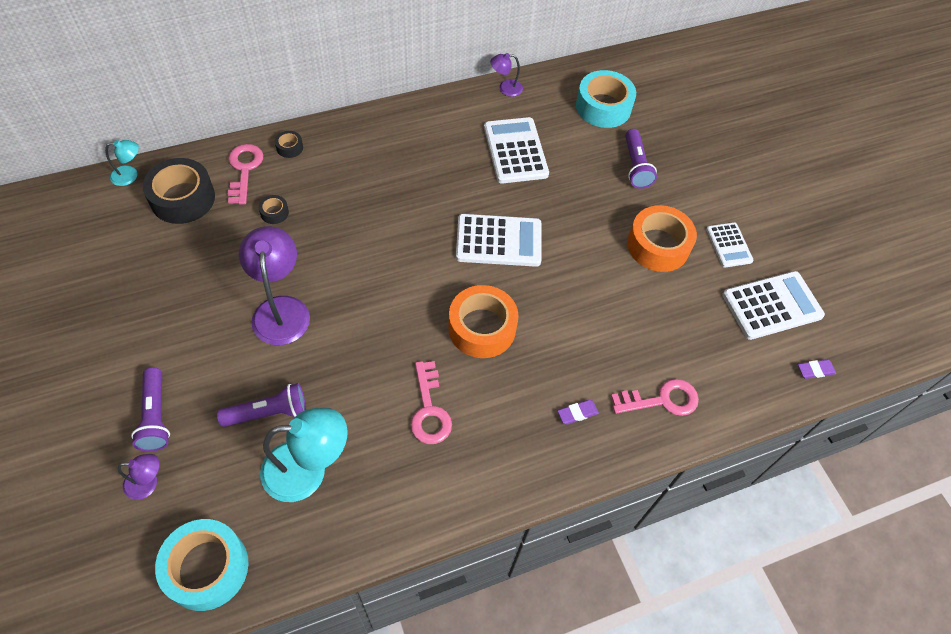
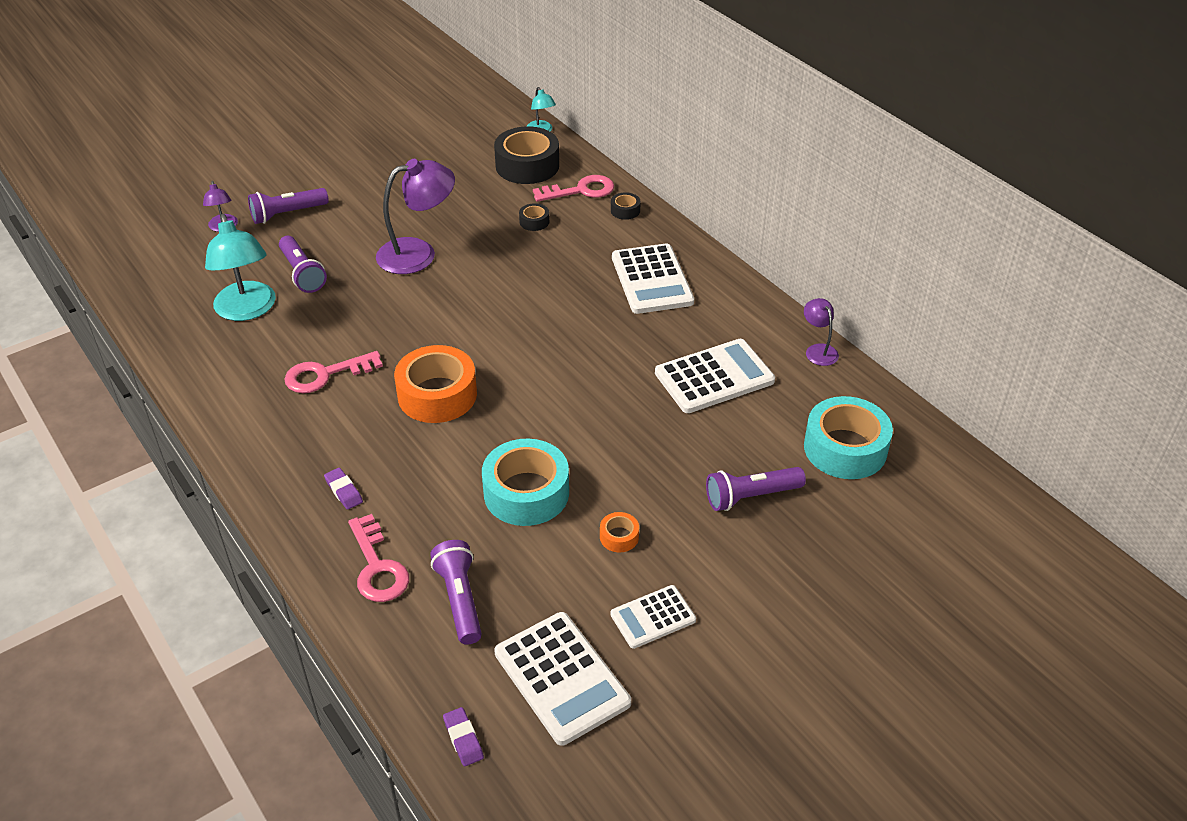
camera: 80 degrees right, 15 degrees down
(207, 568) = (150, 277): turquoise tape -> turquoise tape (526, 493)
(498, 241) = (564, 387): white calculator -> white calculator (651, 280)
(658, 245) = (619, 537): orange tape -> orange tape, size x0.44
(700, 351) = (460, 600): none -> purple flashlight

